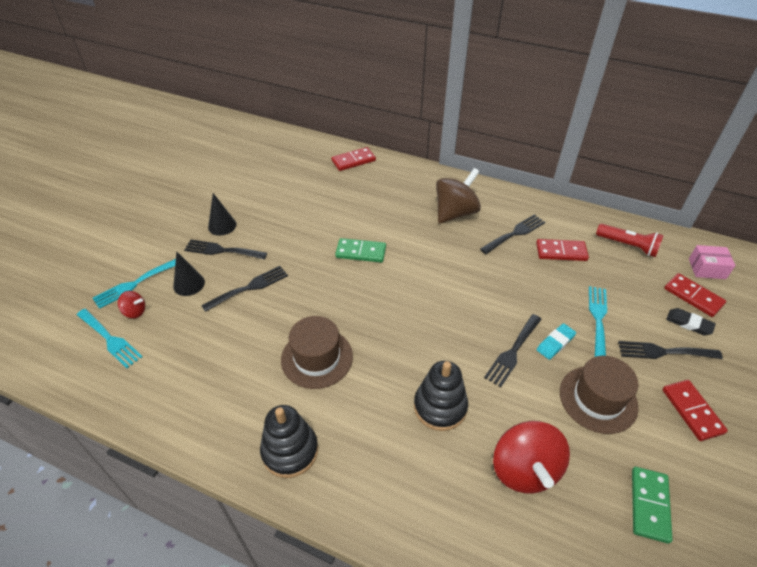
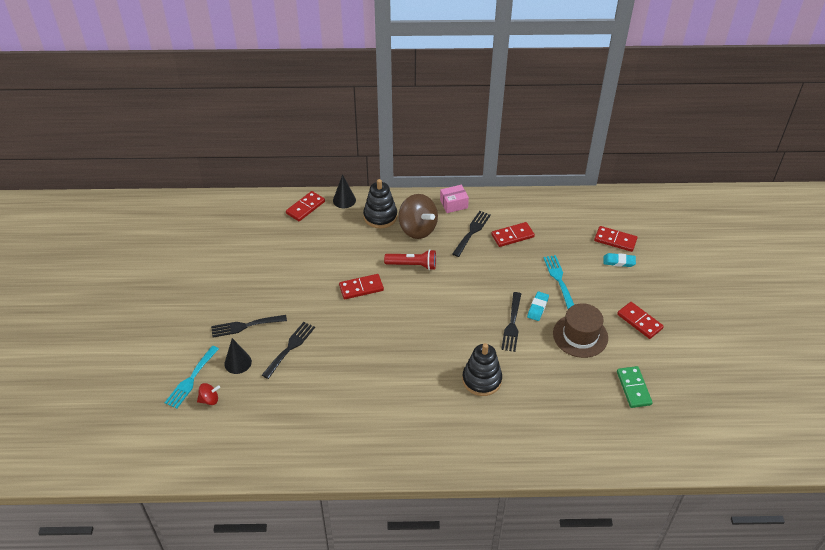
camera: 25 degrees left, 0 degrees up
(110, 339) = (206, 427): turquoise fork -> none
(222, 225) = (229, 305): black cone -> black cone (344, 200)
(290, 451) = (397, 447): black stacking toy -> black stacking toy (380, 216)
(317, 358) = (377, 380): brown hat -> none
(361, 252) = (361, 288): green domino -> red domino
(455, 213) = (417, 229): brown spinning top -> brown spinning top turned 120 degrees clockwise
(524, 469) = (553, 397): red spinning top -> none
(628, 246) = (558, 214): red flashlight -> red flashlight (412, 265)
(664, 352) = (609, 288): black fork -> none
(689, 323) = (619, 261): black eraser -> turquoise eraser
(707, 268) = (617, 215): pink box -> pink box (453, 204)

